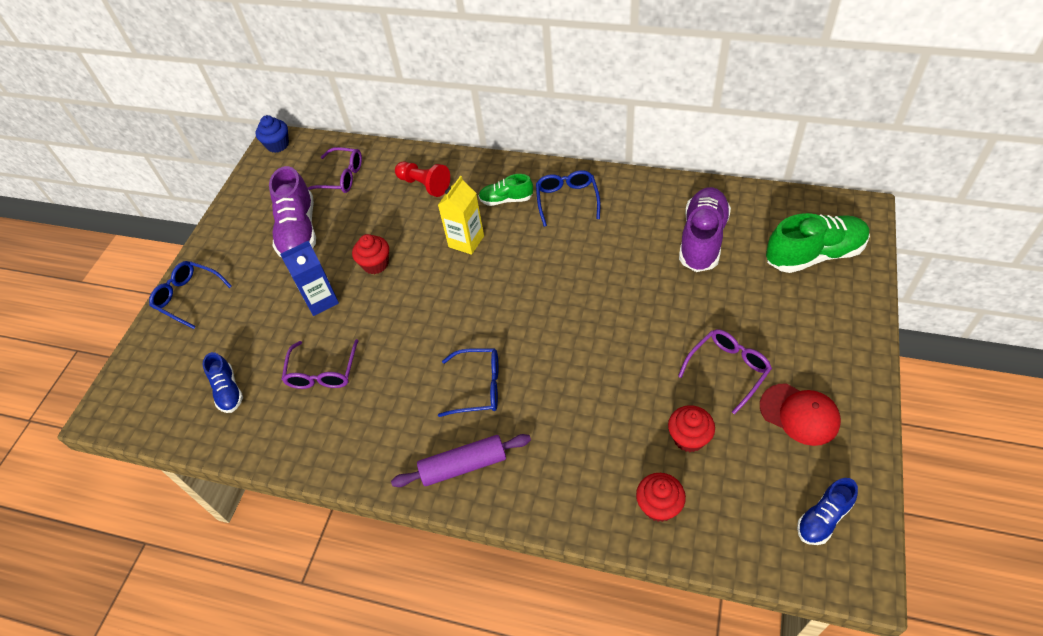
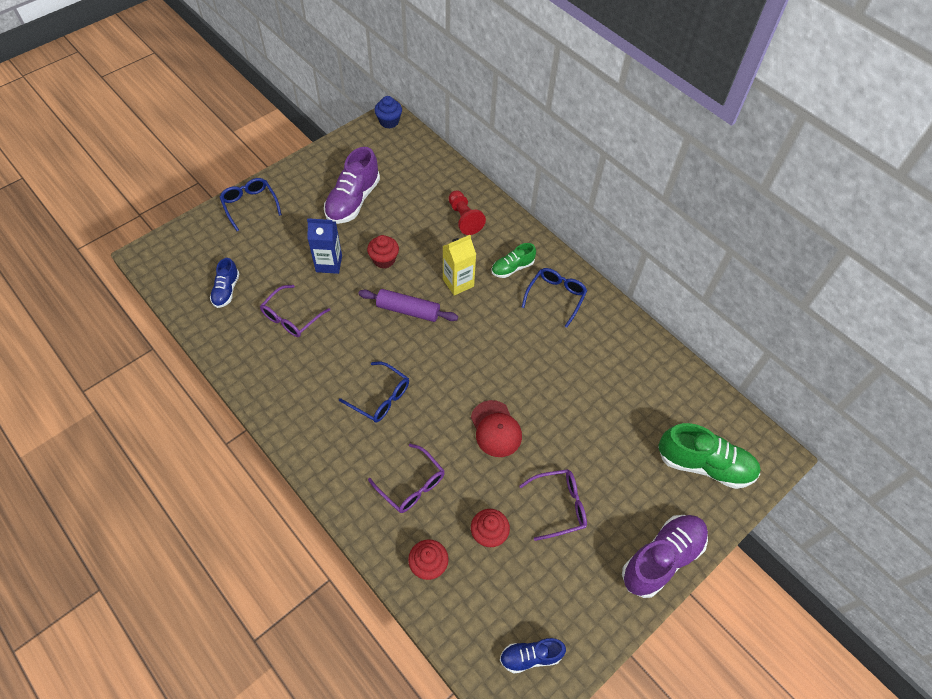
camera: 25 degrees right, 5 degrees up
(341, 177) = (412, 176): purple glasses -> purple glasses (411, 485)
(463, 465) = (328, 445): purple rolling pin -> purple rolling pin (408, 310)
(506, 200) = (512, 268): green shoe -> green shoe turned 60 degrees counterclockwise
(702, 239) = (629, 395): purple shoe -> purple shoe (661, 559)
(799, 414) = (581, 574): red cap -> red cap (496, 429)

